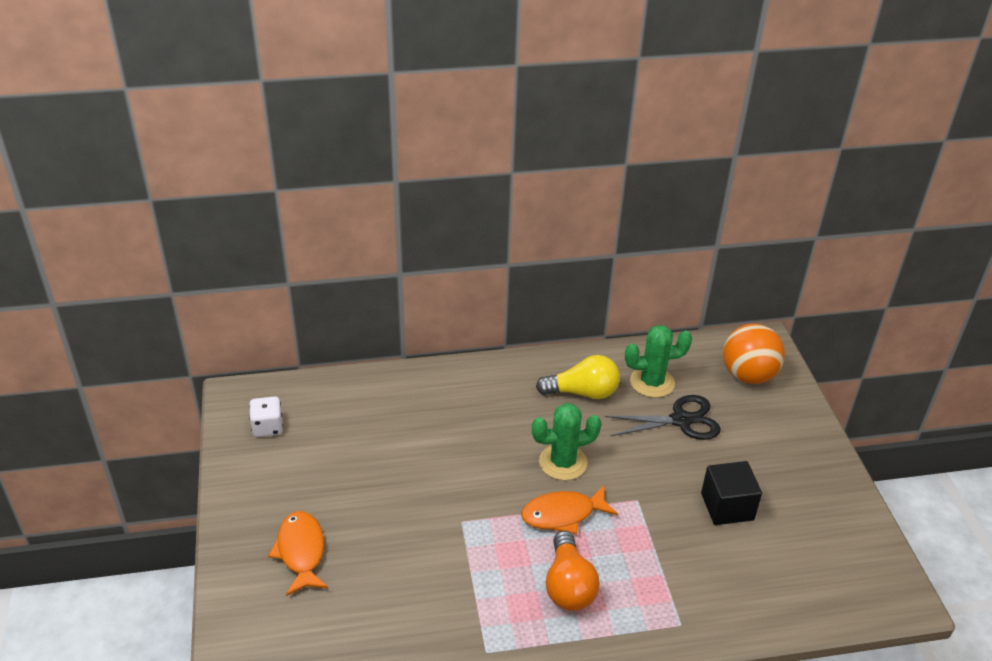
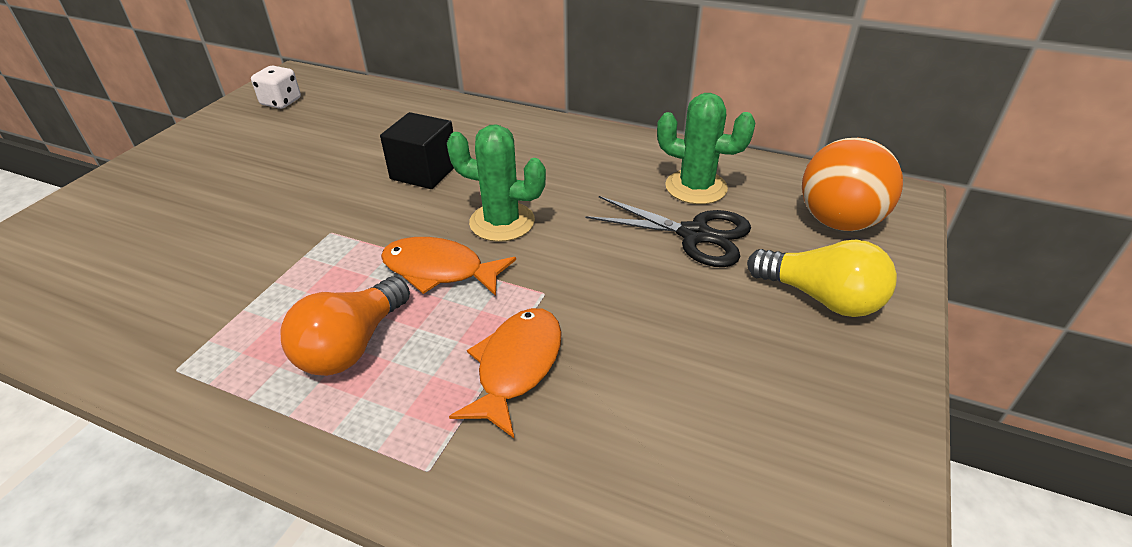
camera: 35 degrees right, 0 degrees up
(301, 552) = (166, 197): orange fish -> orange fish (516, 367)
(583, 392) = (601, 170): yellow light bulb -> yellow light bulb (821, 298)
(727, 506) = (658, 352): black cube -> black cube (424, 172)

